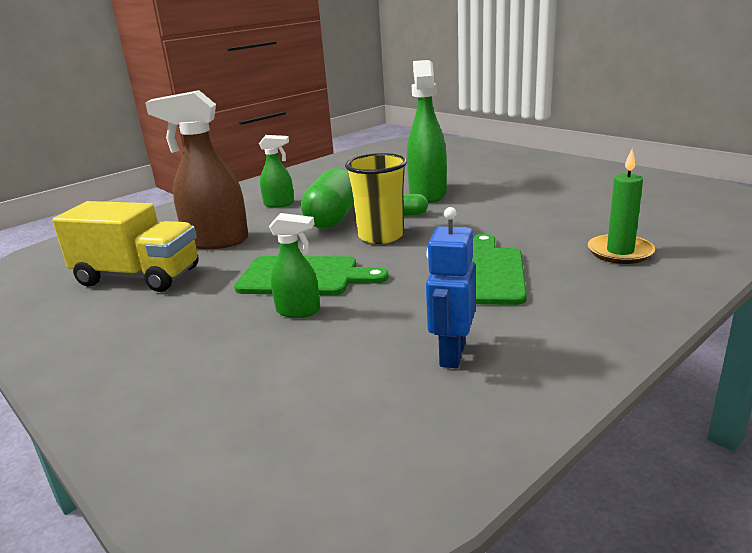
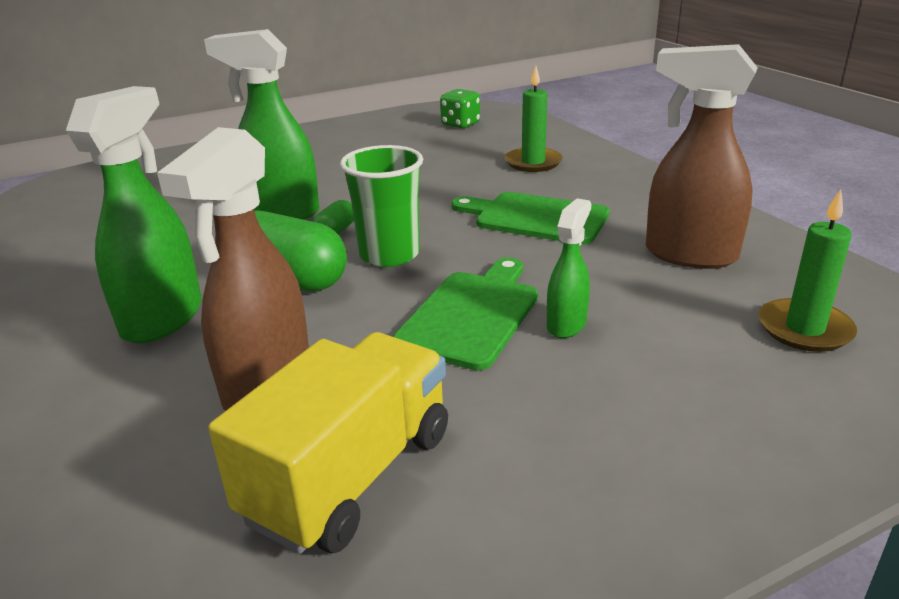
camera: 75 degrees left, 5 degrees up
(279, 204) = (163, 318): green spray bottle -> green spray bottle, size x1.85
(317, 428) = (804, 329): none -> green candle
(381, 236) = (389, 255): yellow cup -> green cup
(451, 354) = (689, 255): blue robot -> brown spray bottle
(685, 206) = (460, 124): none -> green dice

